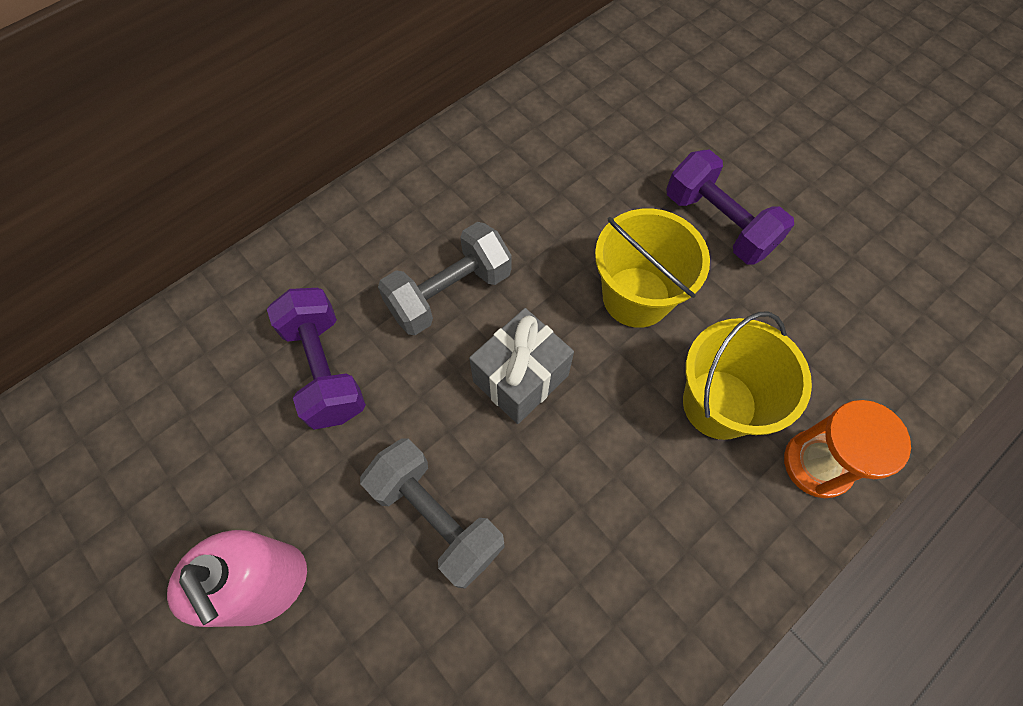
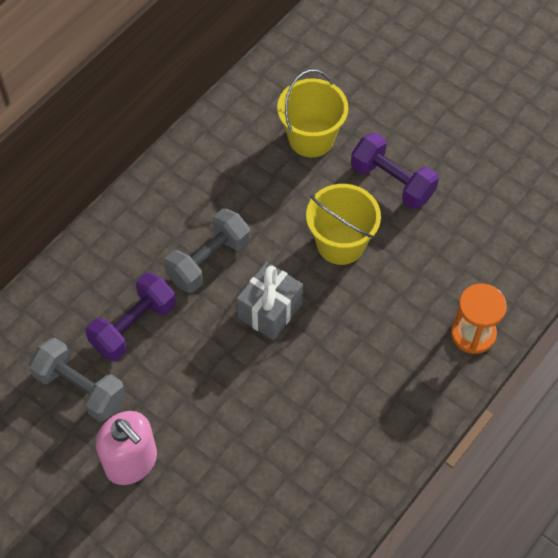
camera: 10 degrees left, 5 degrees down
(324, 369) = (133, 326): purple dumbbell -> purple dumbbell turned 75 degrees clockwise
(436, 517) = (231, 406): grey dumbbell -> grey dumbbell (80, 388)
(719, 404) = (406, 306): yellow bucket -> yellow bucket (311, 138)

